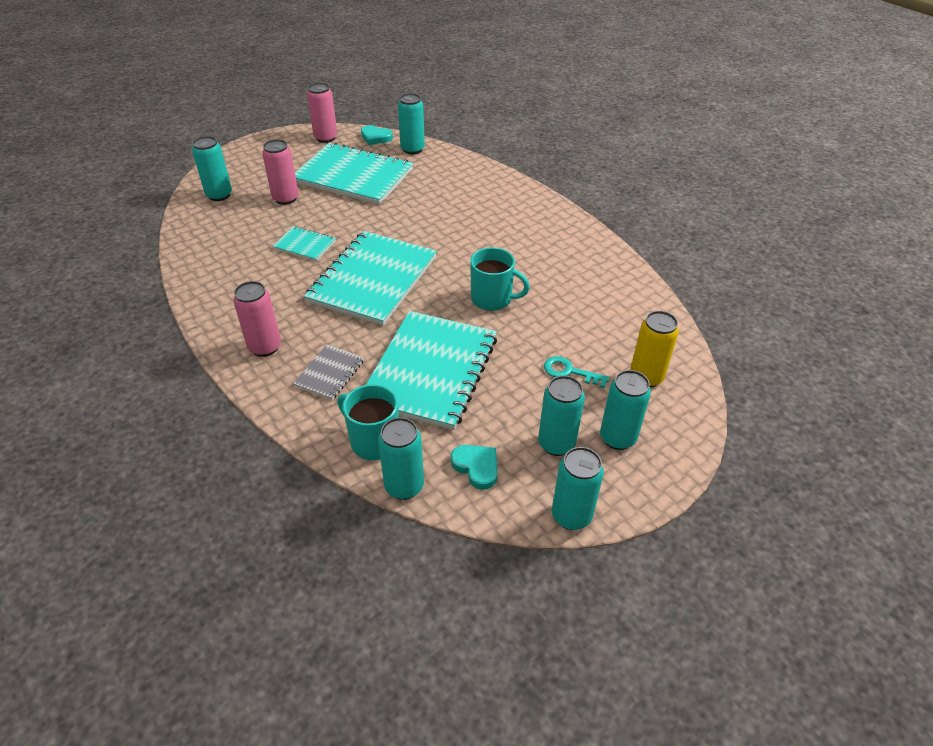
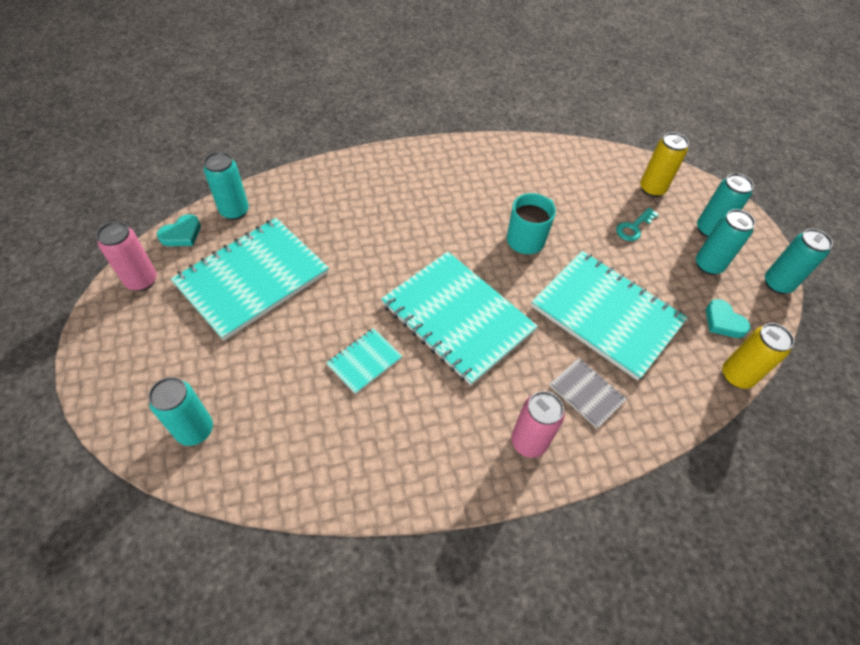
camera: 70 degrees left, 10 degrees up
(285, 198) = (255, 357): pink can -> none
(374, 441) = (682, 382): turquoise mug -> none
(404, 486) = (736, 376): turquoise can -> yellow can
(476, 467) = (723, 321): turquoise heart -> turquoise heart turned 105 degrees counterclockwise

